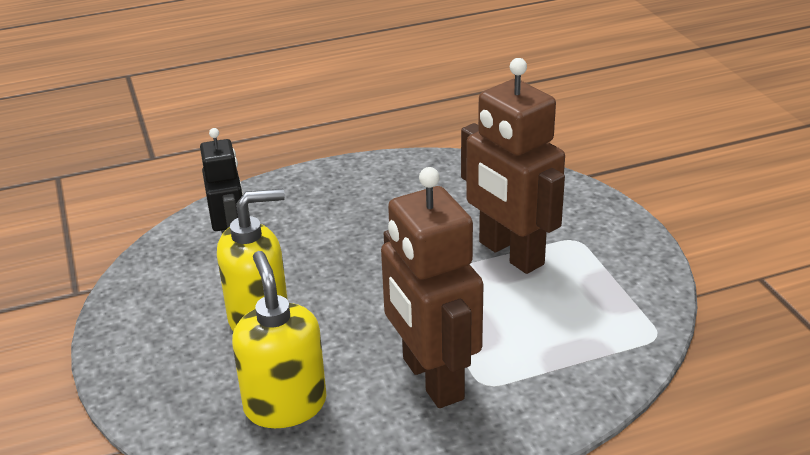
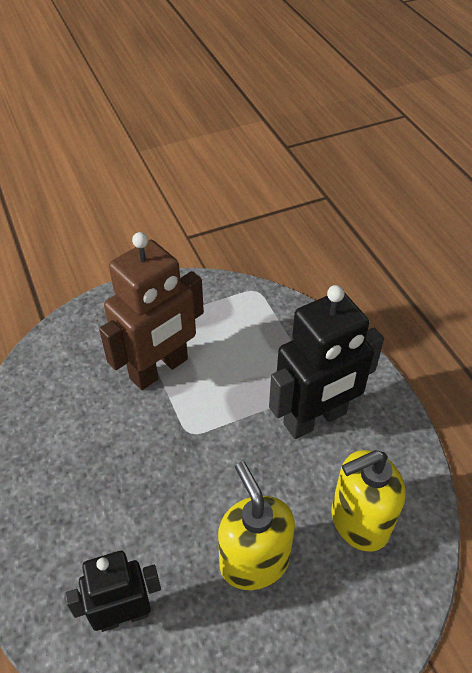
camera: 95 degrees left, 15 degrees up
(432, 379) = (315, 419): brown robot -> black robot

